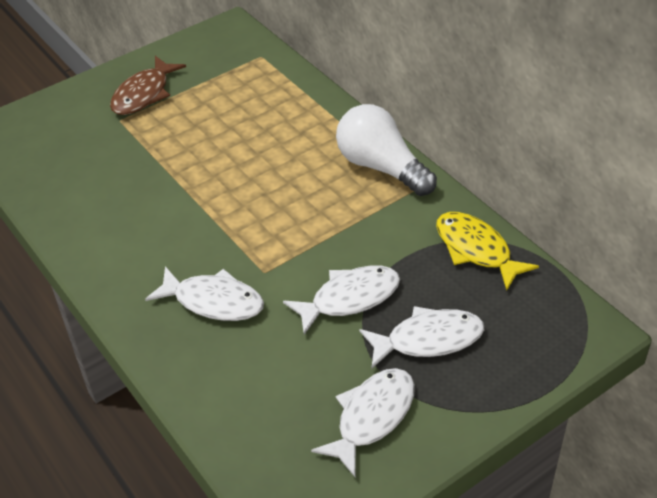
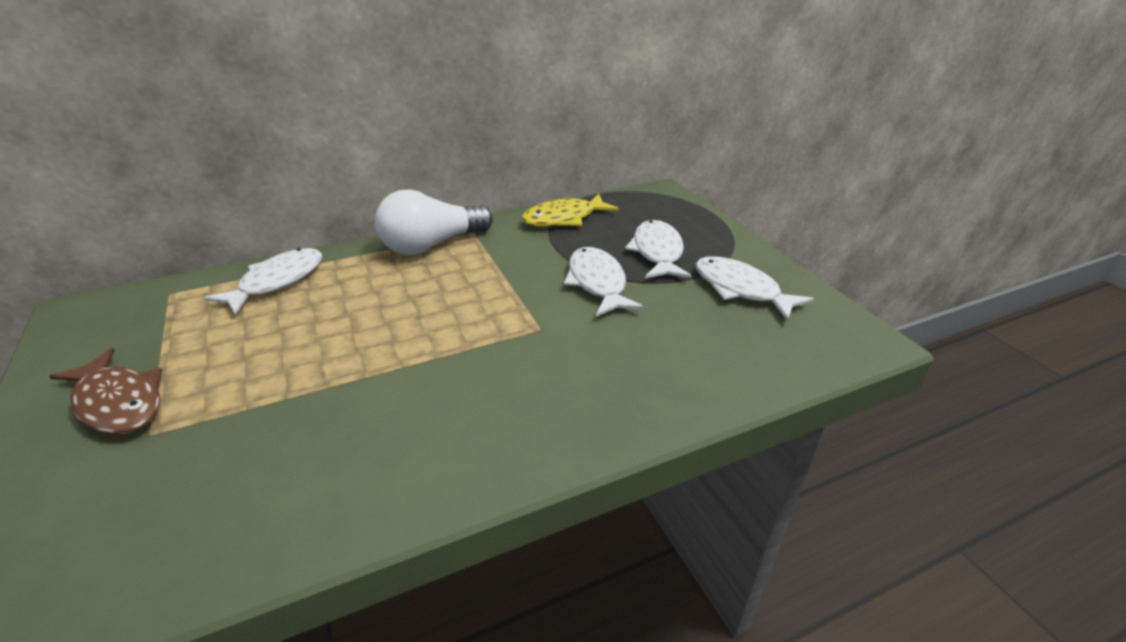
camera: 80 degrees left, 10 degrees down
(214, 301) = (571, 369): white fish -> white fish (277, 281)

